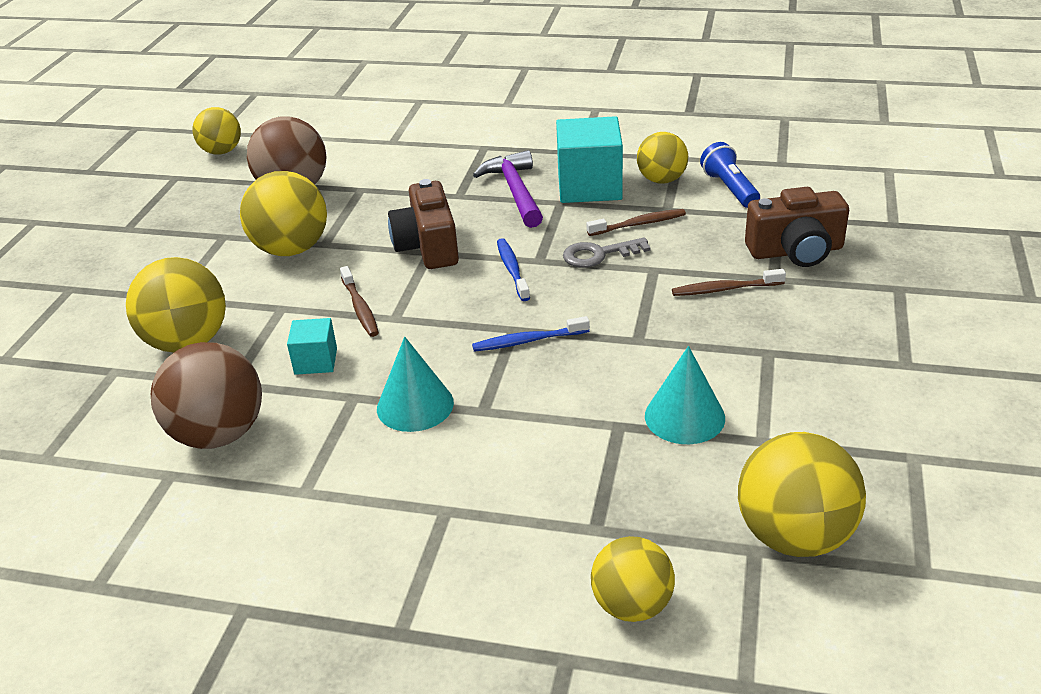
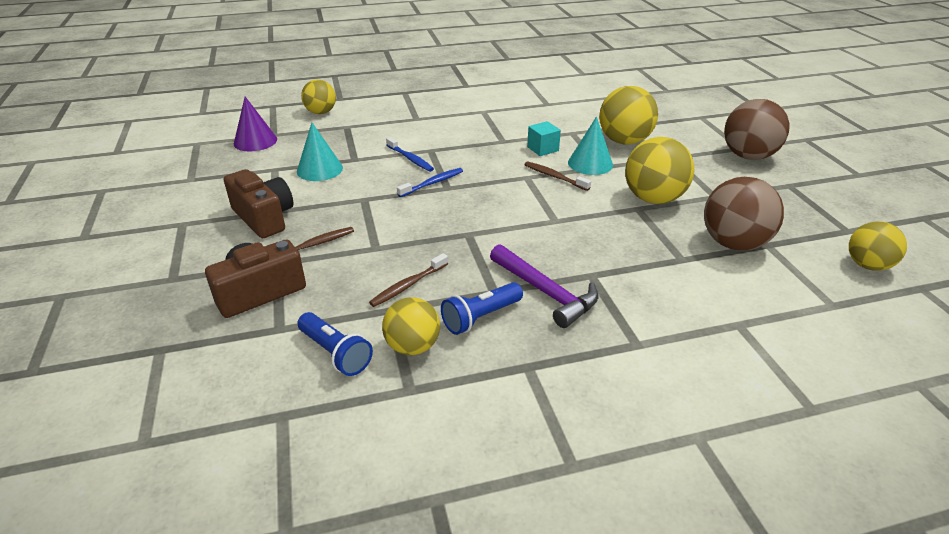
camera: 150 degrees right, 0 degrees up
(219, 434) = (547, 117): brown ball -> brown ball (748, 156)
(415, 405) = (467, 144): turquoise cone -> turquoise cone (590, 163)
(428, 246) = (561, 224): brown camera -> brown camera (264, 218)
(512, 270) = (481, 222): blue toothbrush -> blue toothbrush (410, 159)
(589, 186) = (481, 317): turquoise cube -> blue flashlight
(598, 255) = (425, 249): grey key -> none
(794, 536) = (255, 141): yellow ball -> purple cone

